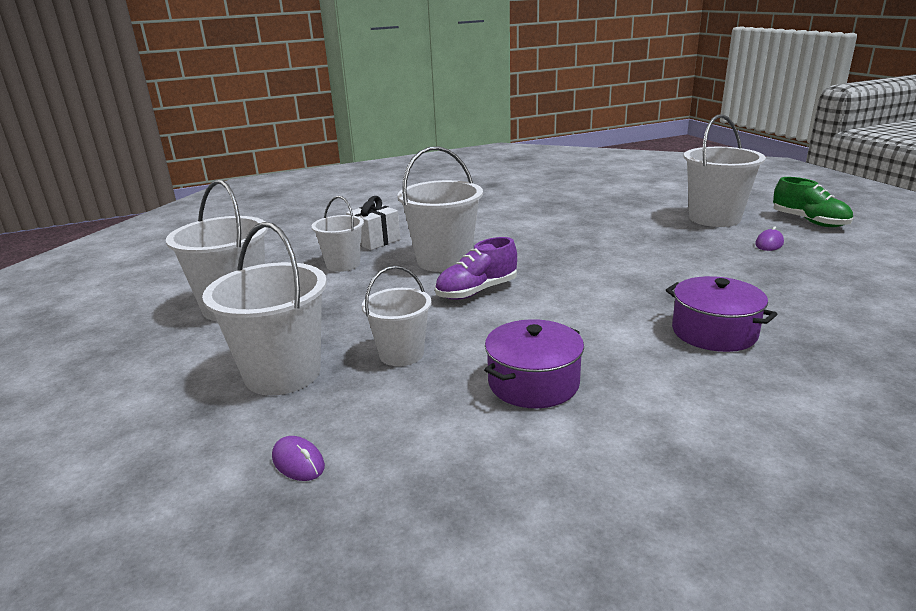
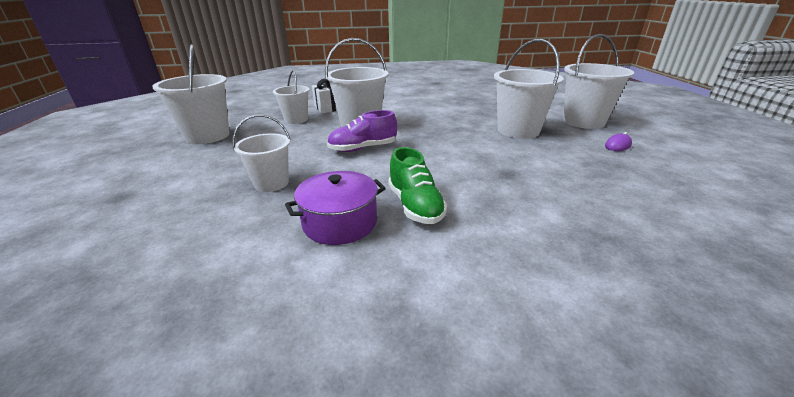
camera: 15 degrees right, 5 degrees up
(283, 374) = (187, 183): white bucket -> white bucket (518, 130)
(298, 462) = (126, 248): purple mouse -> none
(714, 332) = (519, 208): purple pot -> none
(809, 221) = (665, 133): green shoe -> green shoe (415, 206)

